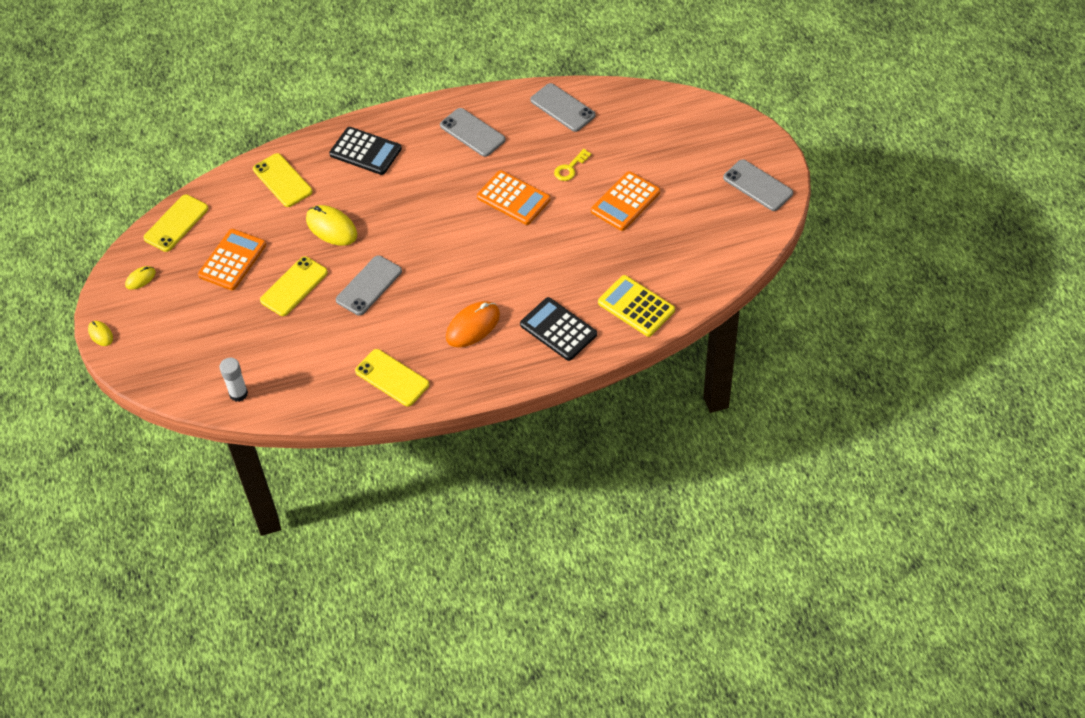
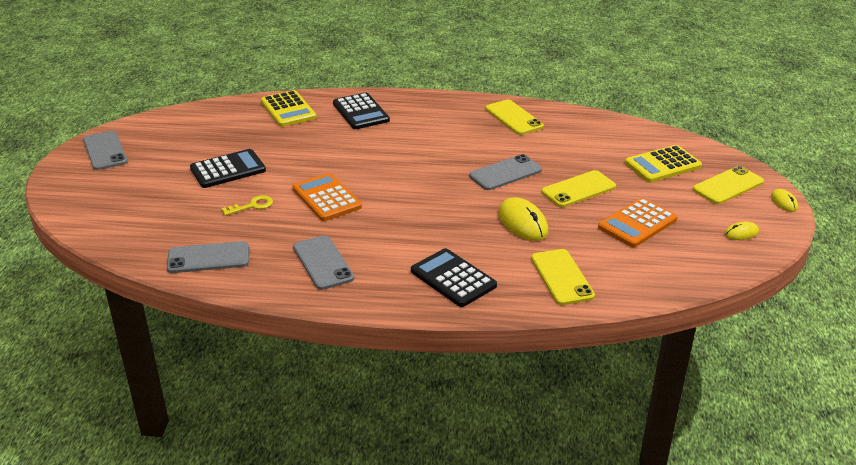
camera: 160 degrees left, 20 degrees down
(176, 223) = (697, 270): yellow phone -> yellow phone (728, 186)
(220, 351) = (662, 165): none -> yellow calculator
(238, 394) = (650, 137): white glue stick -> none
(473, 326) = (428, 129): orange mouse -> none
(562, 108) = (208, 258): grey phone -> grey phone turned 75 degrees counterclockwise
(625, 201) = (228, 169): orange calculator -> black calculator

